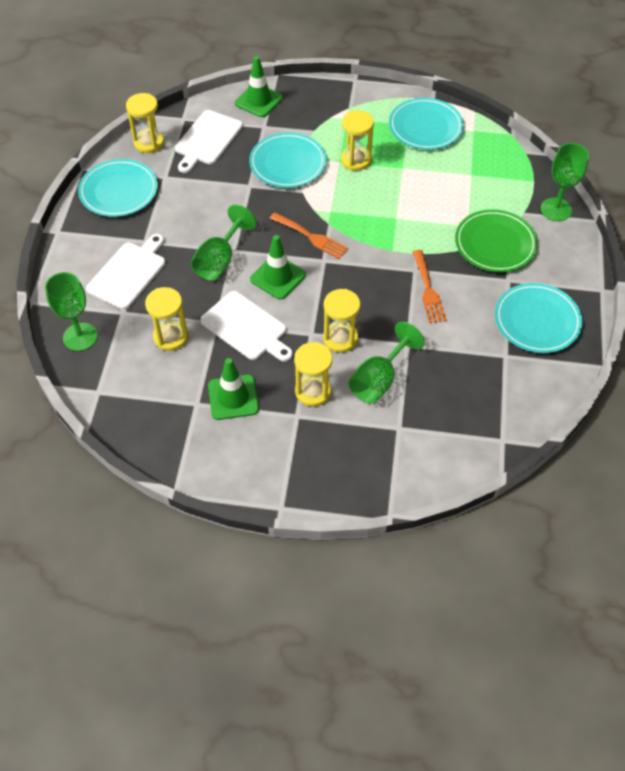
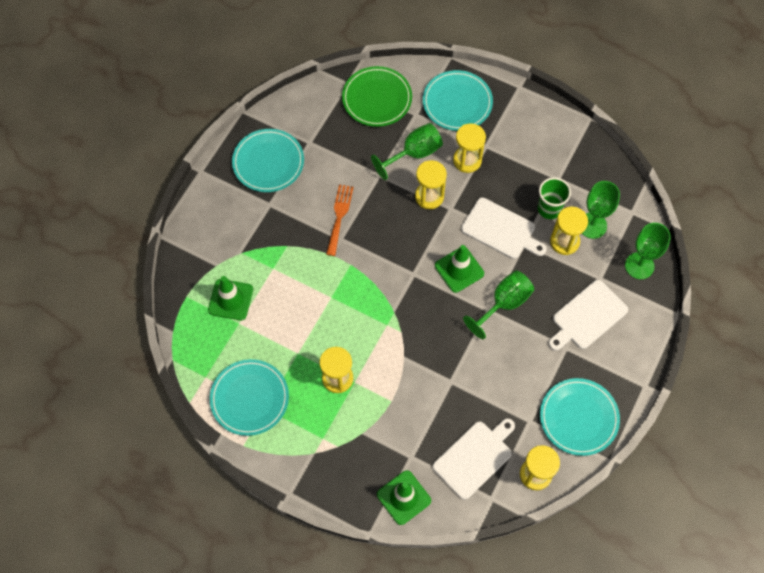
camera: 160 degrees left, 10 degrees up
(198, 366) = (549, 209): none -> green cup
(233, 397) = (529, 175): green traffic cone -> green traffic cone (230, 300)
(246, 328) = (501, 230): white cutting board -> white cutting board turned 150 degrees clockwise
(288, 163) = (404, 397): turquoise plate -> turquoise plate (457, 102)
(311, 237) = (415, 302): orange fork -> none
(495, 243) = (260, 242): green plate -> green plate (377, 98)
(556, 209) = (187, 259): green goblet -> green goblet (592, 225)

